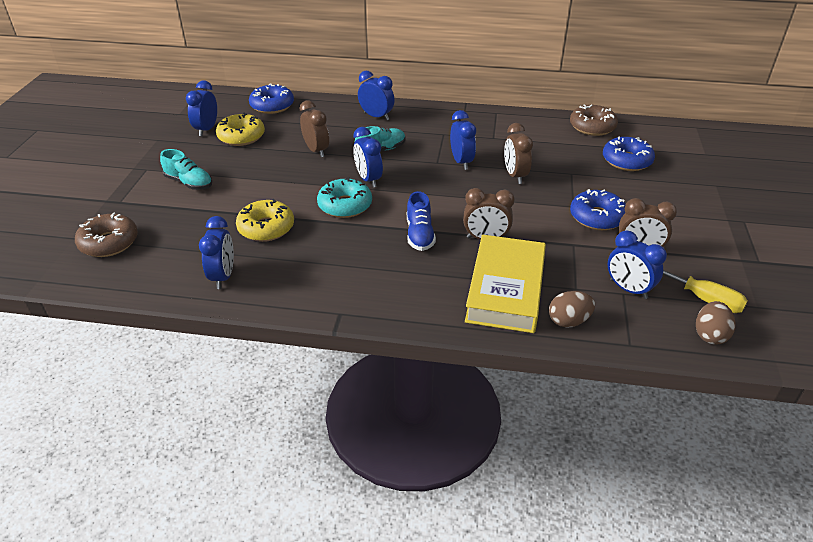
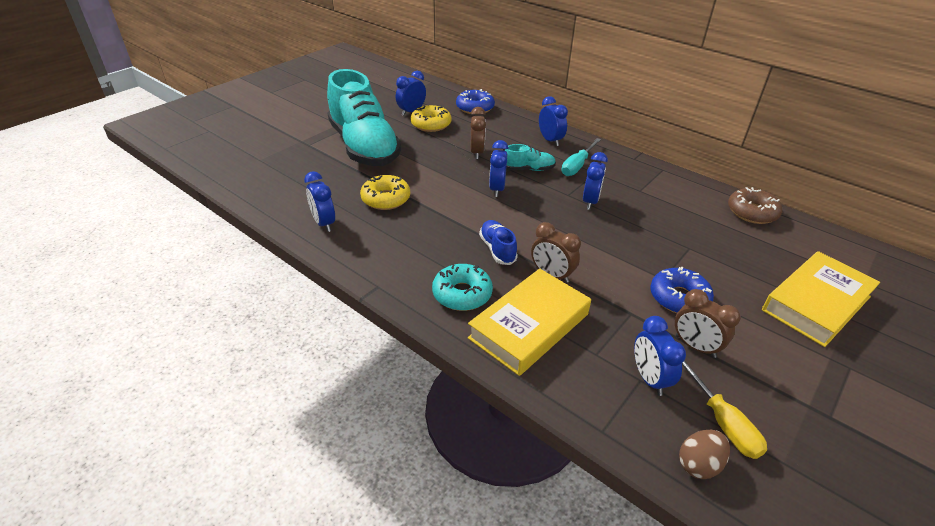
camera: 30 degrees right, 0 degrees up
(109, 242) = (276, 171): brown donut -> none
(189, 183) = (364, 147): turquoise shoe -> turquoise shoe, size x2.46
(223, 276) = (324, 223): blue clock -> blue clock turned 120 degrees clockwise
(345, 205) = (459, 203): turquoise donut -> turquoise donut (462, 294)
(419, 235) = (497, 249): blue shoe -> blue shoe turned 135 degrees clockwise
(422, 133) = (577, 166): none -> turquoise screwdriver
(515, 176) = (630, 230): brown clock -> none
(568, 321) = (561, 380): brown egg -> none
(626, 161) = (761, 256): blue donut -> none
(689, 183) = (816, 303): none -> yellow book

